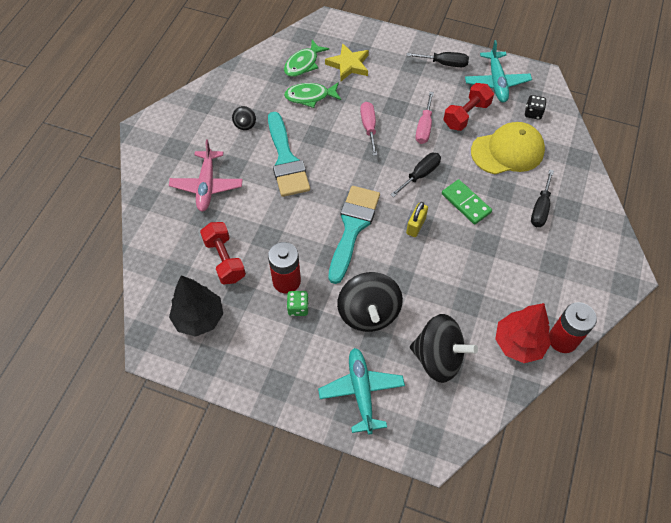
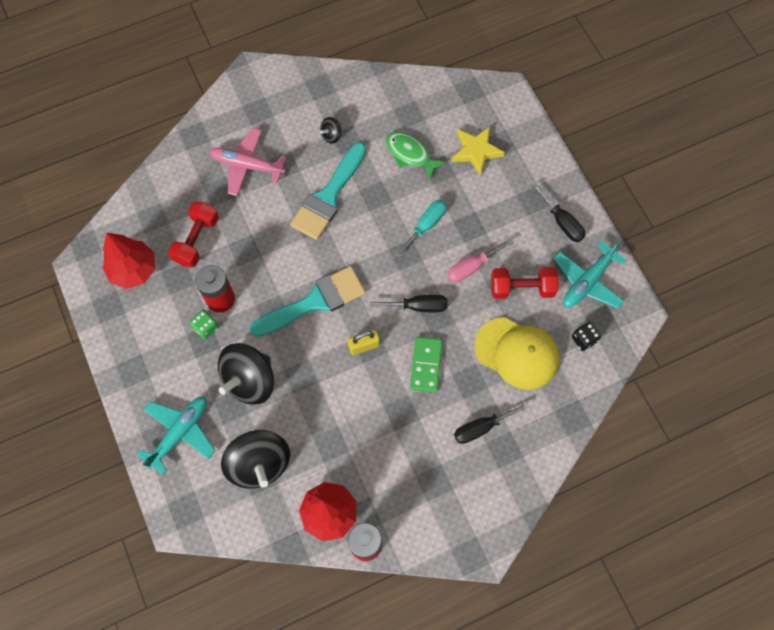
camera: 45 degrees right, 10 degrees up
(199, 318) = (134, 270): black tree -> red tree
(207, 186) = (247, 165): pink plane -> pink plane turned 60 degrees clockwise
(303, 64) = (439, 117): green fish -> none
(369, 127) = (426, 226): pink screwdriver -> turquoise screwdriver

